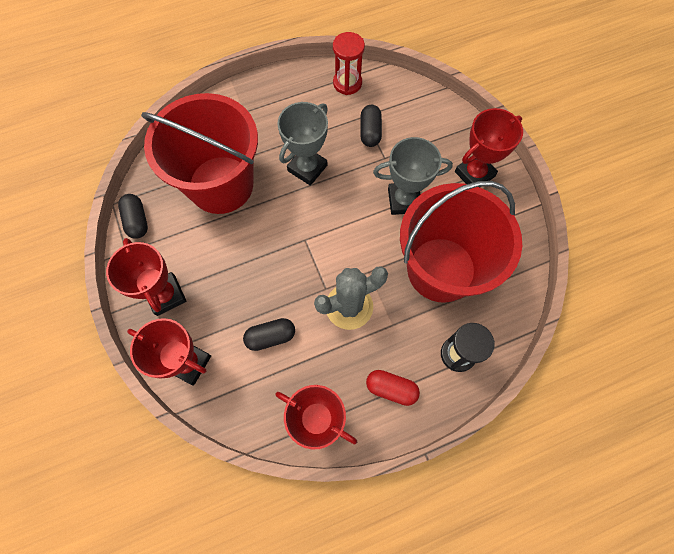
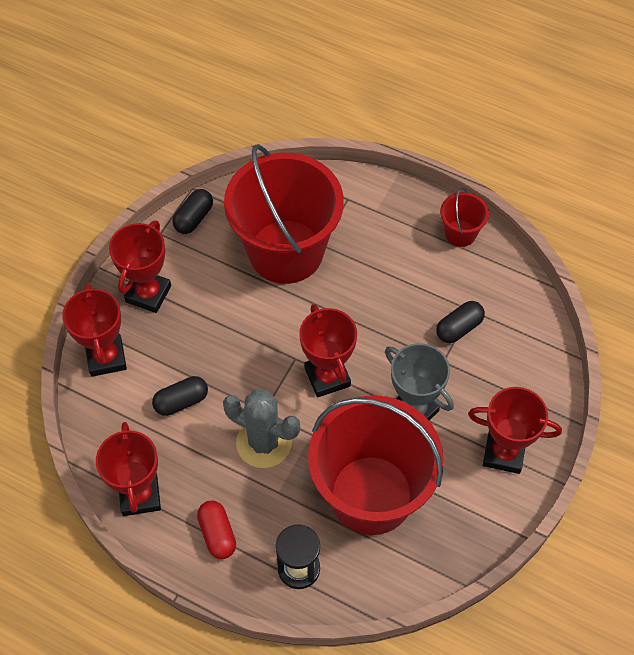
camera: 50 degrees right, 10 degrees down
(270, 337) = (181, 401): black capsule -> black capsule turned 60 degrees counterclockwise
(306, 80) = (460, 233): none -> red bucket
(307, 168) = (368, 305): grey trophy -> none
(336, 231) = (327, 377): none -> red trophy
(347, 83) = (493, 268): red hourglass -> none

